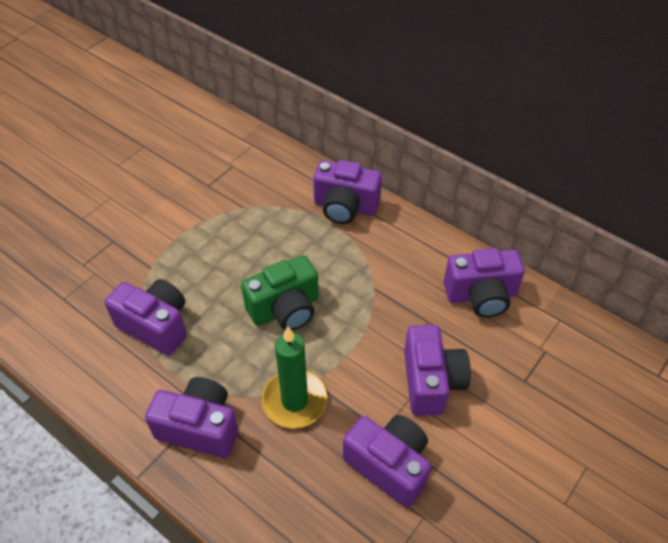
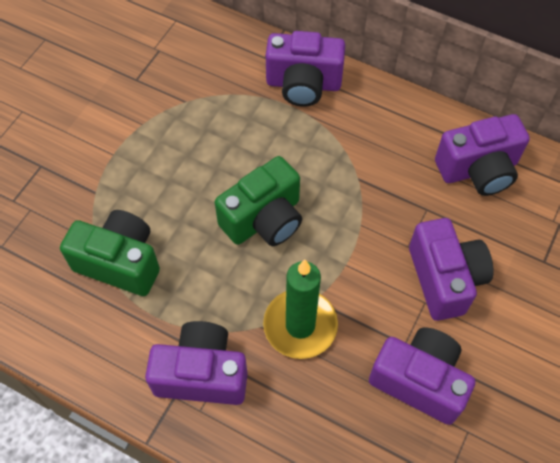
camera: 10 degrees left, 10 degrees up
(156, 325) = (120, 262): purple camera -> green camera

